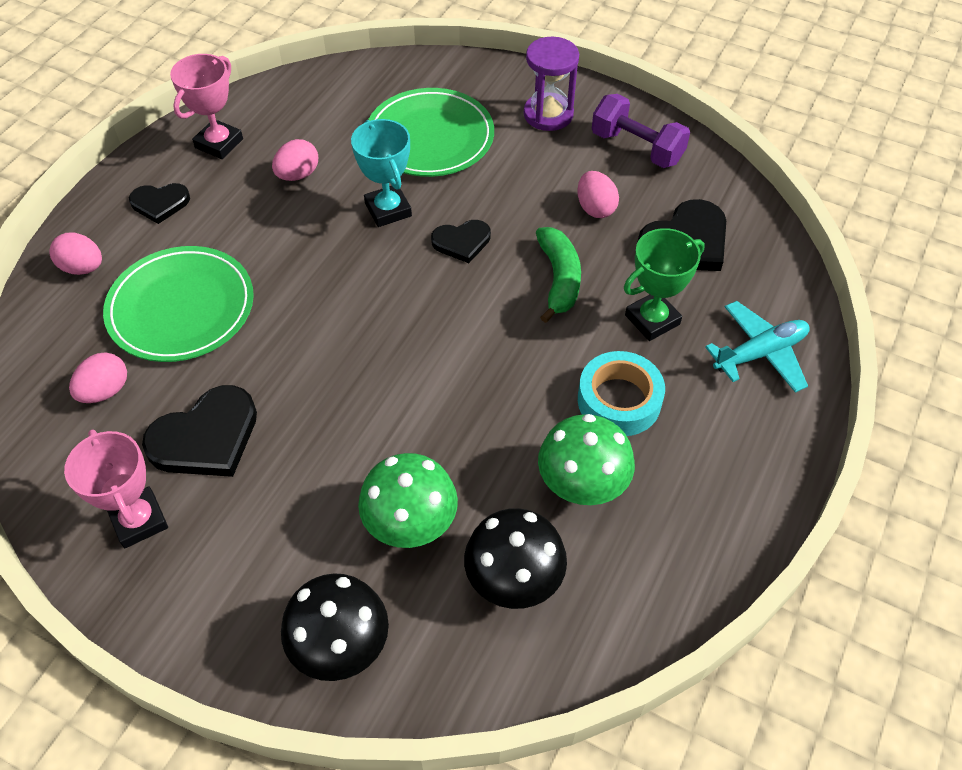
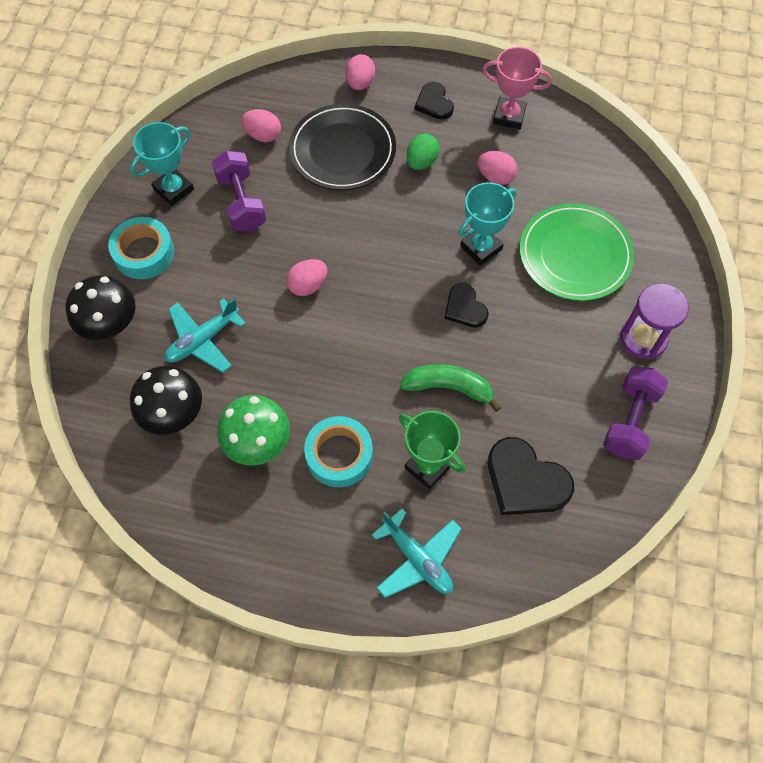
camera: 75 degrees right, 10 degrees up
(139, 520) = (173, 189): pink trophy -> turquoise trophy
(181, 308) = (342, 151): green plate -> black plate
(206, 437) = (241, 202): black heart -> purple dumbbell
(234, 579) = (144, 253): none -> turquoise tape
(241, 235) = (421, 162): none -> green egg
(410, 523) = (203, 340): green mushroom -> turquoise plane
(559, 279) = (449, 387): green banana -> green banana turned 150 degrees counterclockwise
(595, 208) = (539, 400): pink egg -> pink egg (308, 285)

